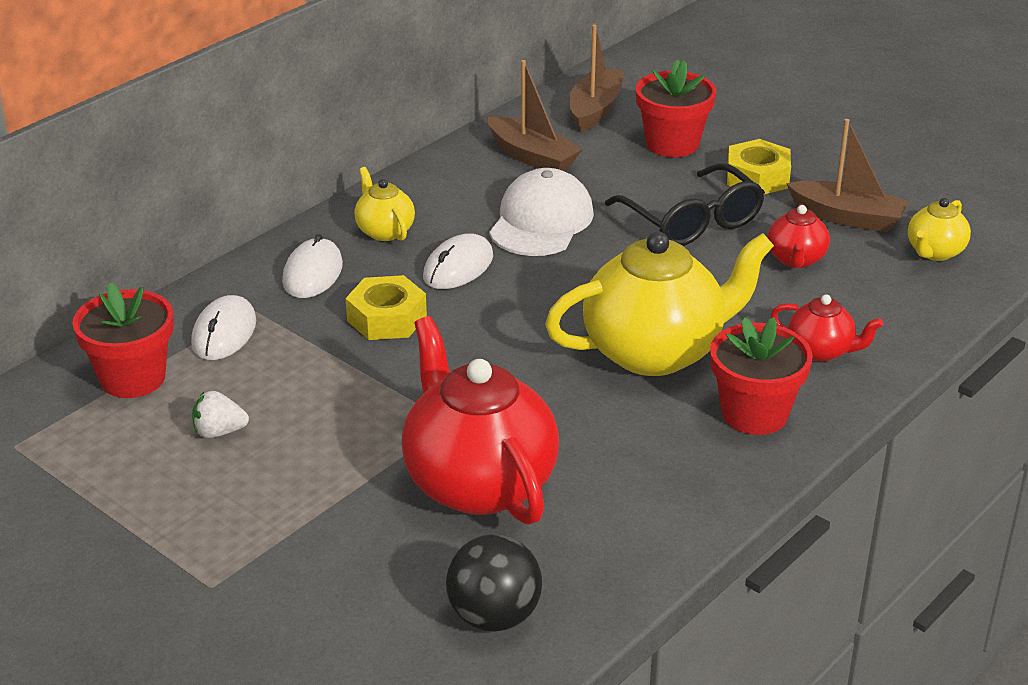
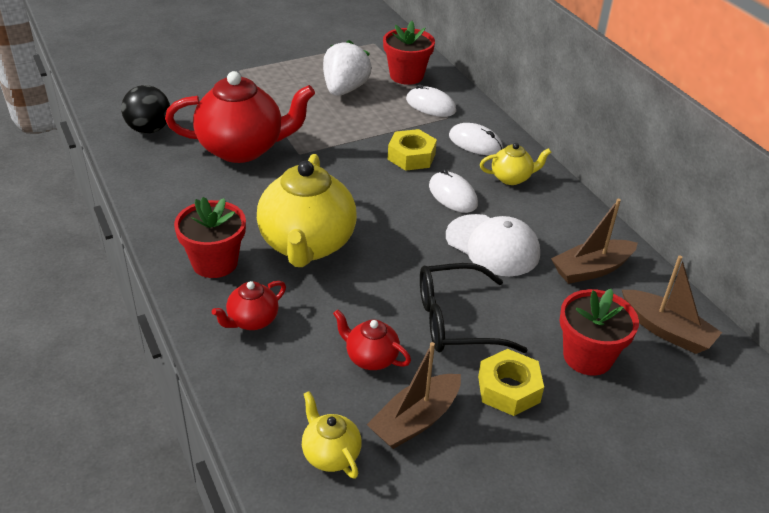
camera: 110 degrees right, 5 degrees up
(219, 432) = (344, 89): white strawberry -> white strawberry, size x2.00

